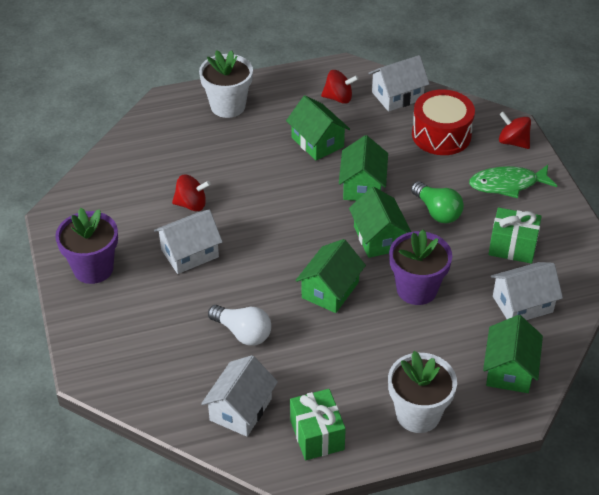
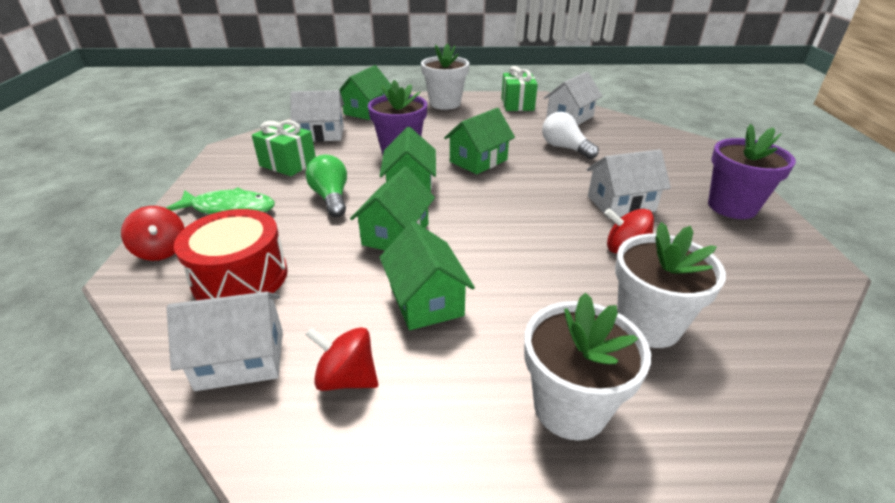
camera: 165 degrees left, 10 degrees down
(184, 152) = (648, 325): none -> white flower pot

